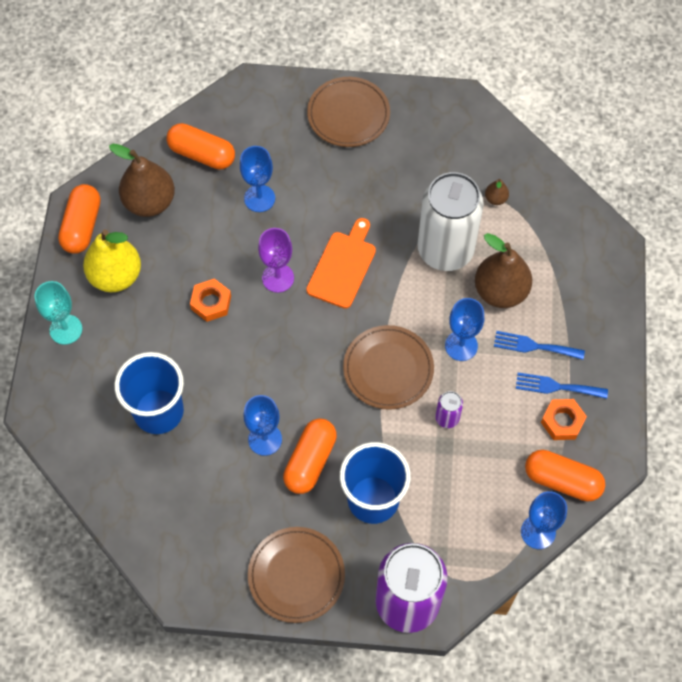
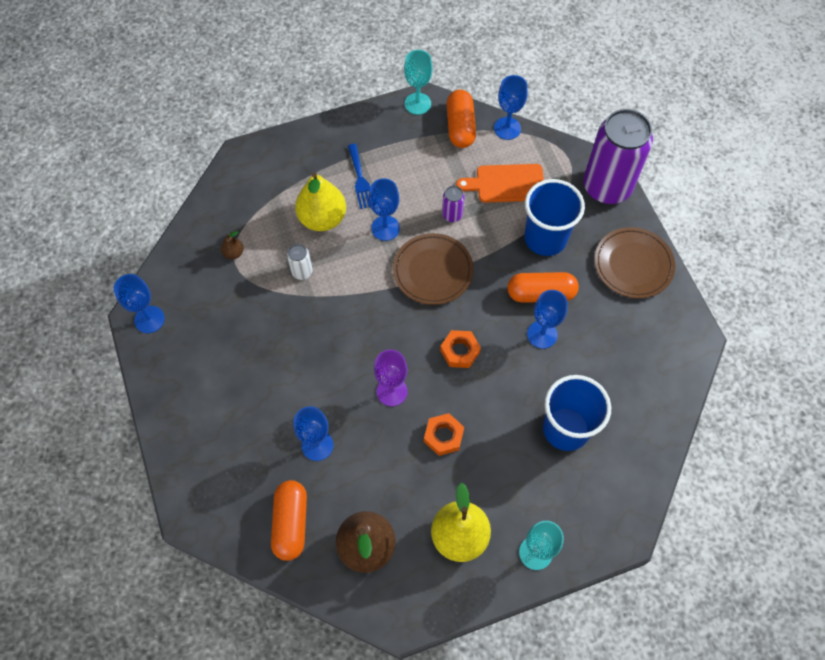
camera: 115 degrees left, 0 degrees up
(82, 226) = (423, 599): orange capsule -> none
(343, 266) = (355, 343): orange cutting board -> orange cutting board (506, 183)
(348, 114) = (190, 407): brown plate -> none
(445, 250) = (302, 272): white can -> white can, size x0.40
(455, 109) = (149, 319): none -> blue goblet
(500, 291) = (322, 218): brown pear -> yellow pear
(556, 386) = (387, 154): blue fork -> none
(562, 421) = (414, 141): orange nut -> orange nut (460, 351)
(615, 449) = (417, 104): none -> turquoise goblet

